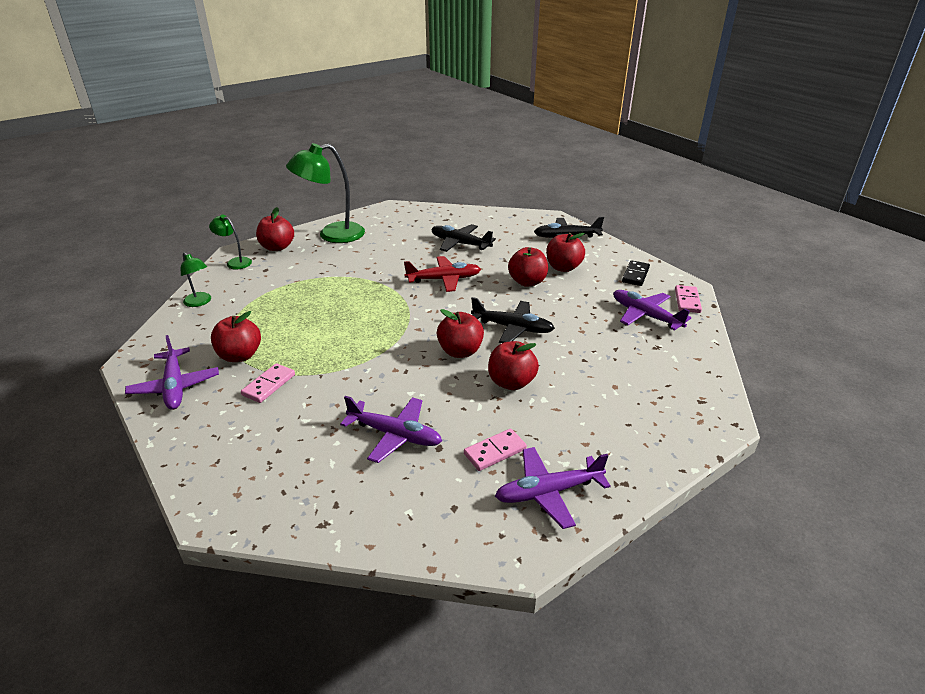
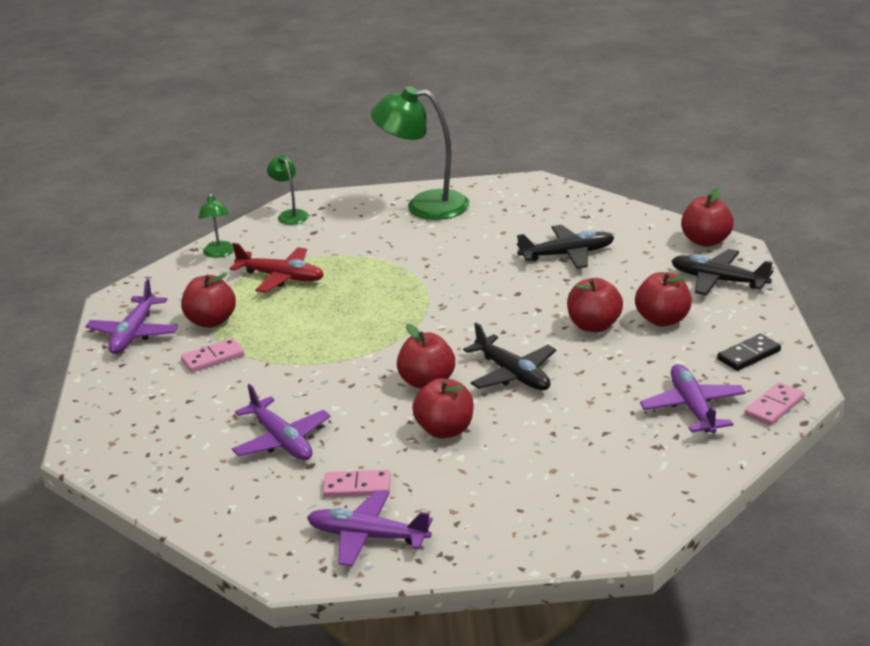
camera: 35 degrees right, 5 degrees down
(277, 247) = (349, 207): red apple -> red apple (706, 241)
(443, 279) = (496, 296): red plane -> red plane (281, 277)
(460, 244) = (567, 255): black plane -> black plane turned 105 degrees clockwise

